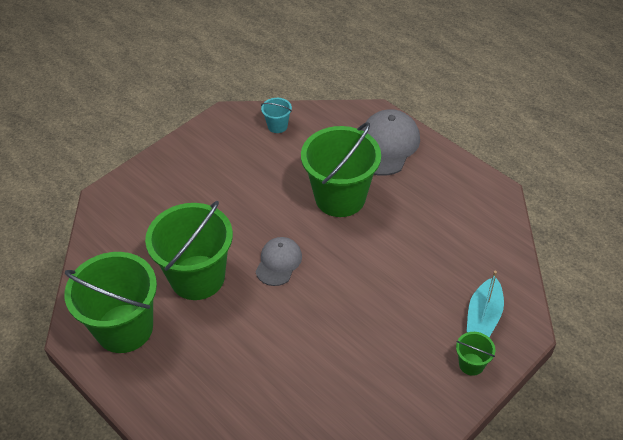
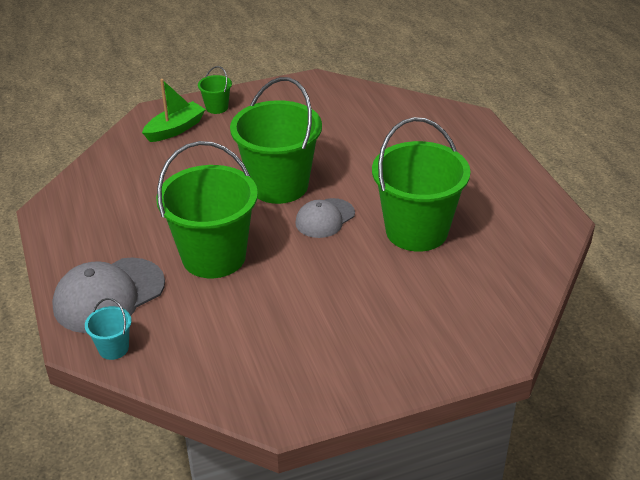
camera: 155 degrees left, 10 degrees down
(124, 328) = (508, 212): green bucket -> green bucket (279, 185)
(277, 126) = (219, 372): turquoise bucket -> turquoise bucket (113, 348)
(483, 316) = (175, 129): turquoise boat -> green boat

